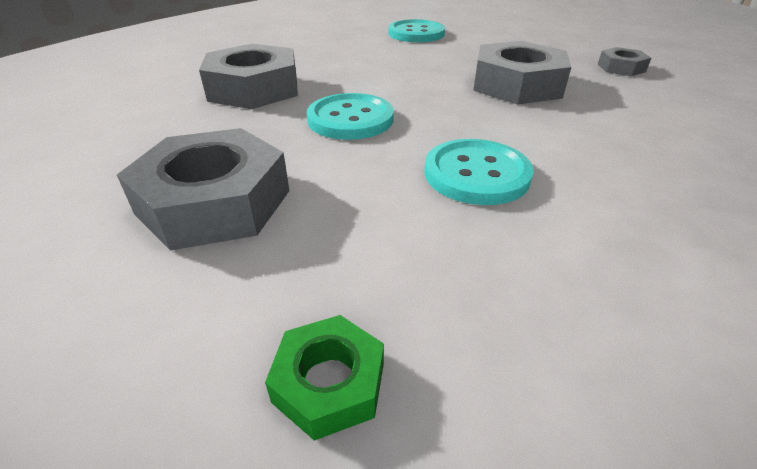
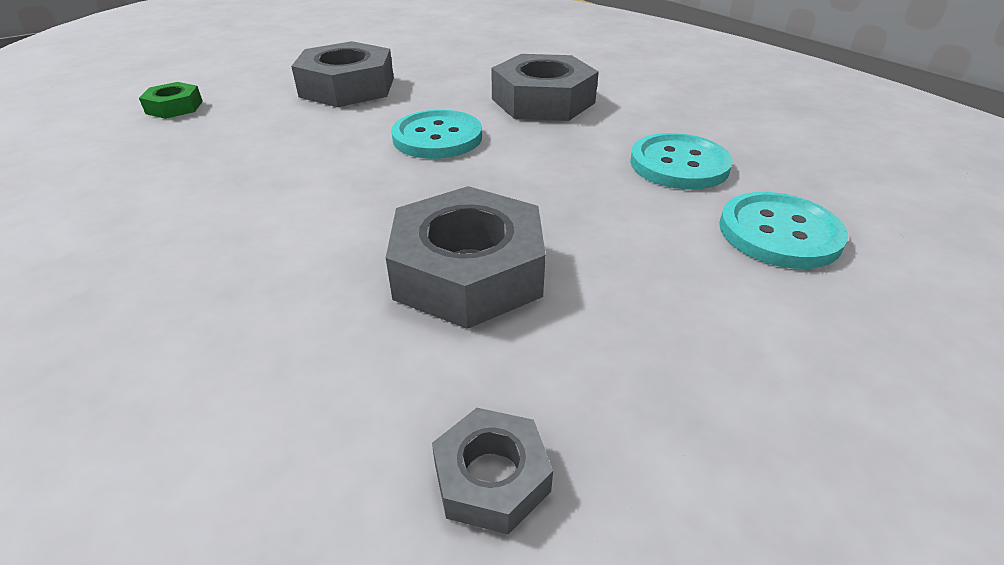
camera: 105 degrees right, 0 degrees up
(476, 174) = (280, 178): turquoise button -> turquoise button (679, 164)

